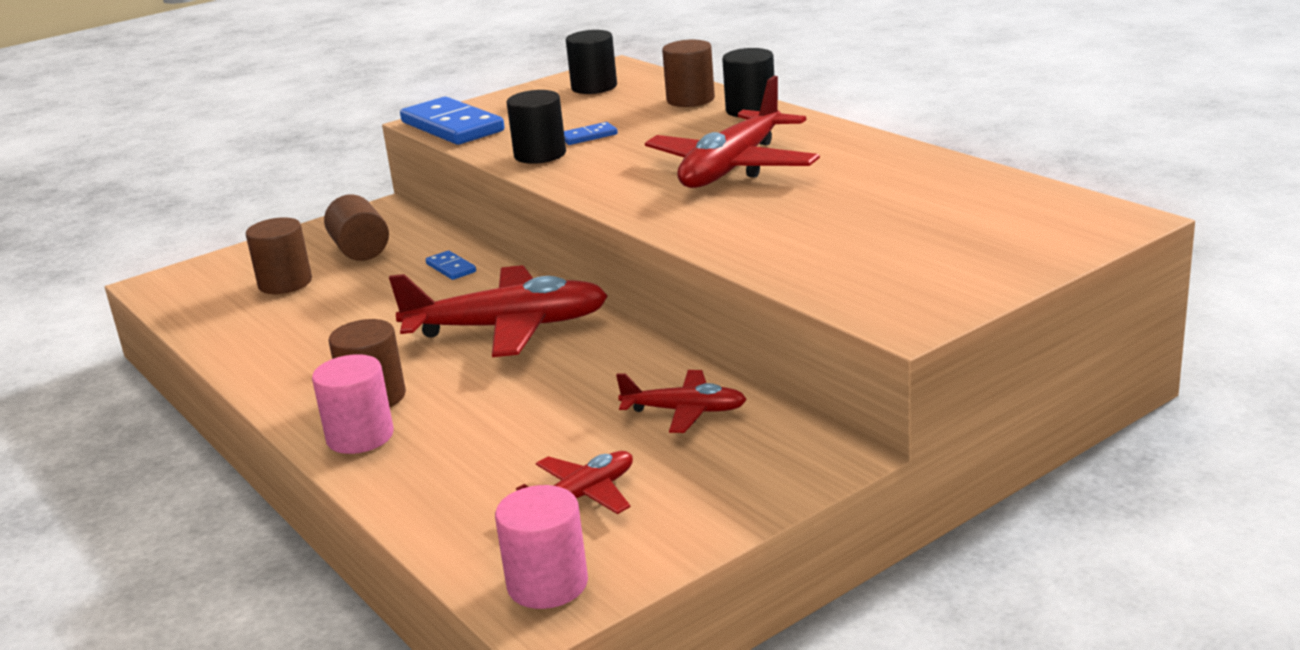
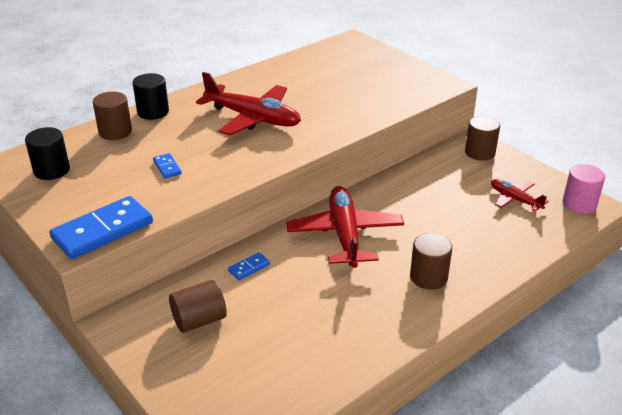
camera: 95 degrees left, 10 degrees up
(285, 283) = (250, 354): brown cylinder -> brown cylinder (480, 152)
(360, 437) = (472, 276): pink cylinder -> none
(540, 155) = (194, 184): black cylinder -> none
(685, 411) = (438, 174): red plane -> none

